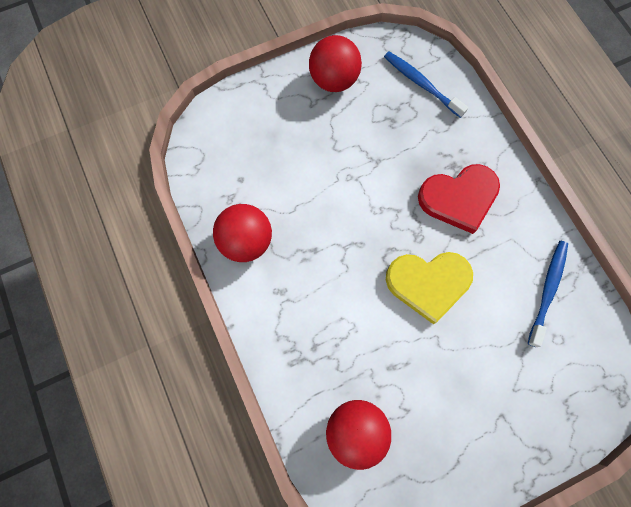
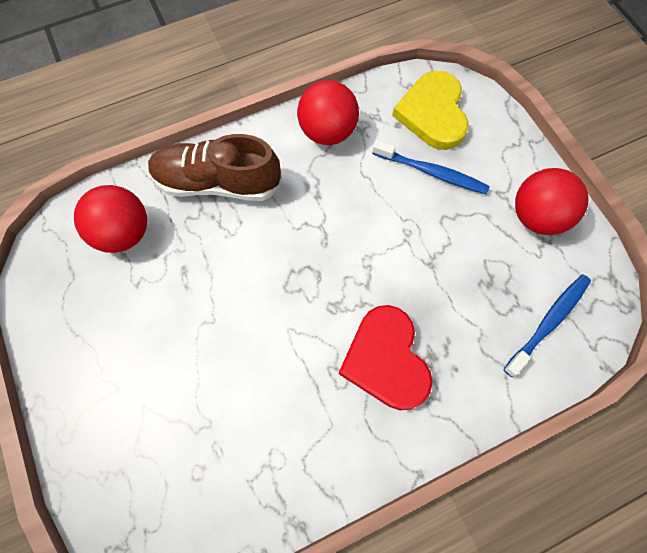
camera: 90 degrees right, 5 degrees down
(300, 342) = (218, 183): none -> brown shoe
(428, 283) = (276, 315): yellow heart -> yellow heart (432, 113)
(547, 290) = (261, 466): blue toothbrush -> blue toothbrush (431, 172)

